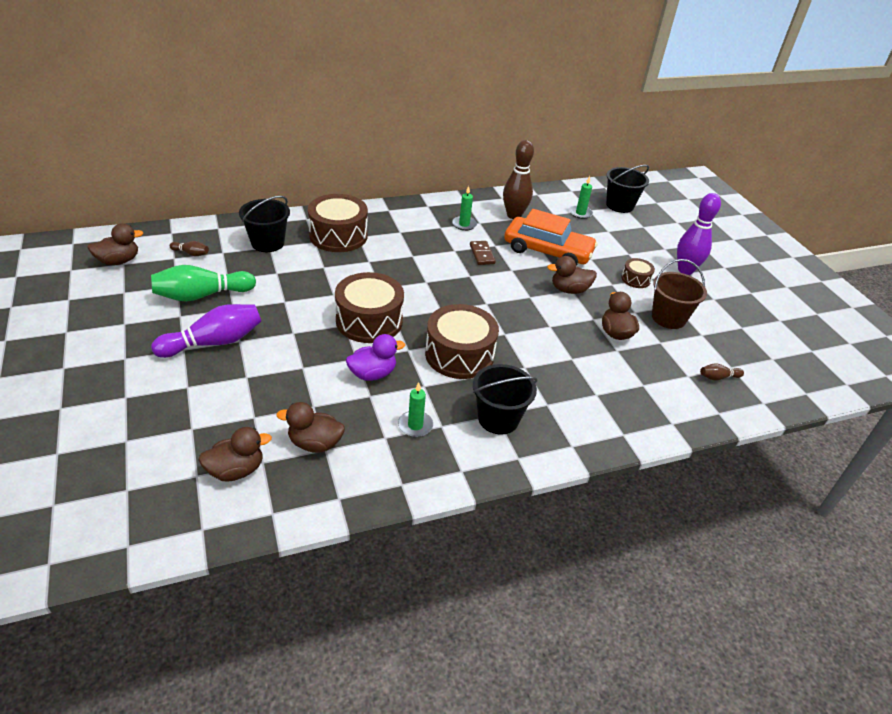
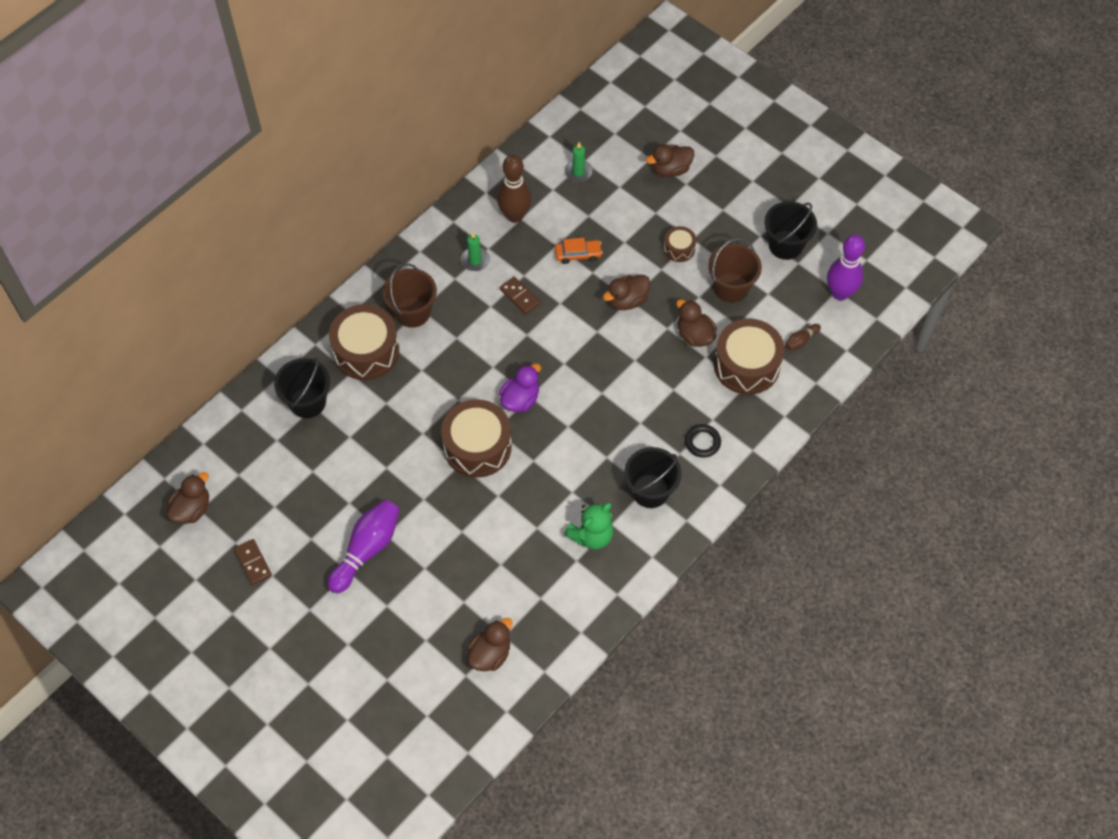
camera: 25 degrees left, 20 degrees up
(120, 309) = (253, 563): none -> brown domino
(191, 253) = (249, 459): brown bowling pin -> none
(202, 295) = (308, 504): green bowling pin -> none
(315, 443) = (528, 597): brown duck -> brown duck (670, 169)
(372, 374) = (523, 504): purple duck -> purple duck (520, 399)
(392, 231) = (412, 312): none -> brown bucket
(415, 425) = (591, 535): green candle -> green teddy bear
(459, 354) = (579, 440): brown drum -> brown drum (746, 365)
(547, 251) = (578, 254): orange car -> orange car, size x0.47
(575, 406) = (702, 442): none -> black ring
(619, 205) = (611, 134): black bucket -> black bucket (785, 245)
(685, 270) = (718, 207): purple bowling pin -> purple bowling pin (840, 293)

